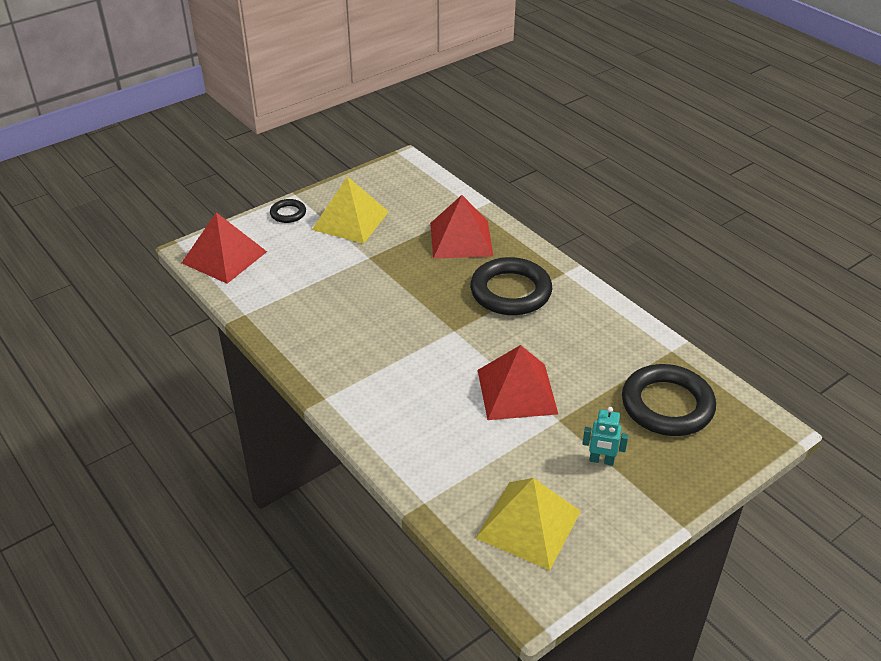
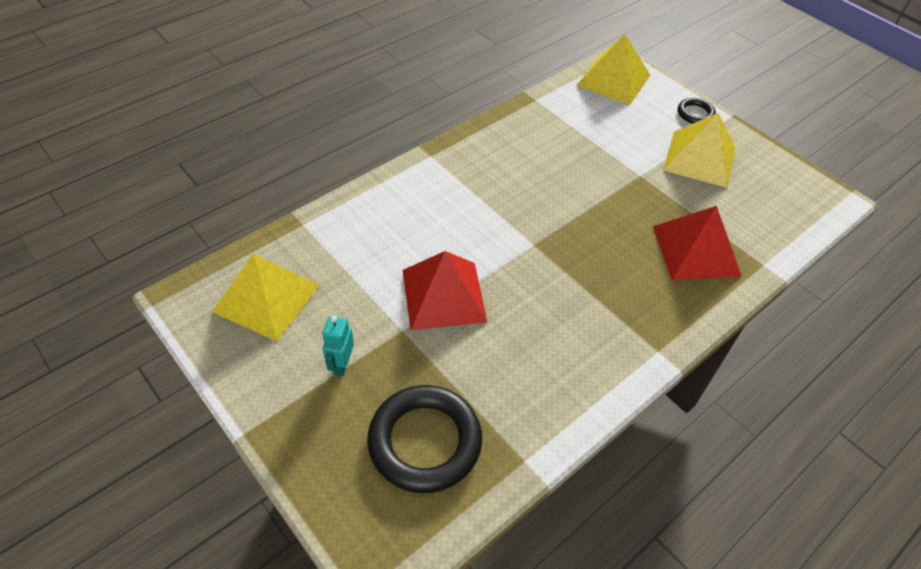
camera: 85 degrees right, 10 degrees up
(224, 257) = (613, 80): red pyramid -> yellow pyramid
(510, 292) = (608, 295): black ring -> none

